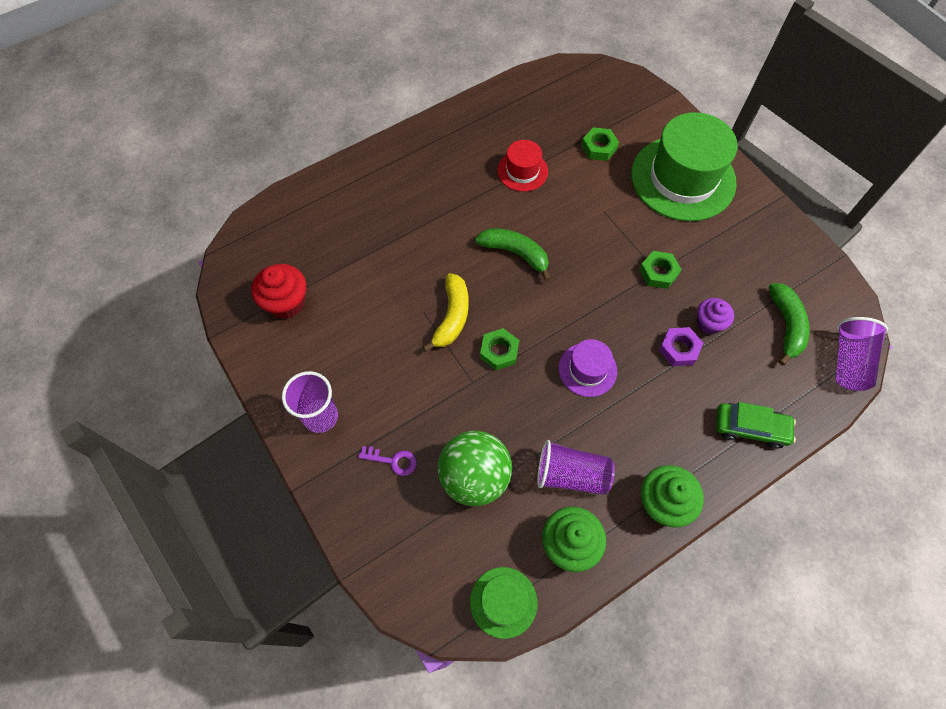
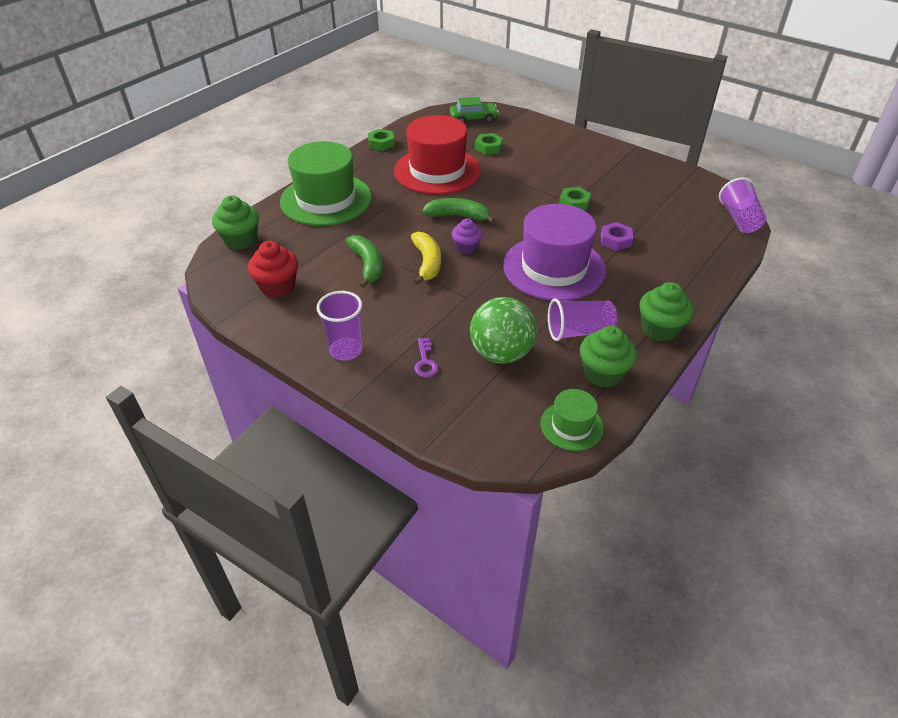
camera: 20 degrees left, 20 degrees down
(273, 220) = (241, 240): none -> green cupcake
(393, 461) = (425, 362): purple key -> purple key turned 90 degrees clockwise
(499, 351) = (477, 274): green nut -> green nut (381, 143)
(522, 171) = (437, 171): red hat -> red hat, size x2.04
(587, 369) = (554, 268): purple hat -> purple hat, size x2.04
(683, 178) = (560, 151): green hat -> green hat (326, 199)
(709, 323) = (628, 222): purple cupcake -> purple cupcake (466, 248)
(750, 428) = (695, 270): green car -> green car (473, 119)
(786, 325) = (683, 210): green banana -> green banana (367, 265)

